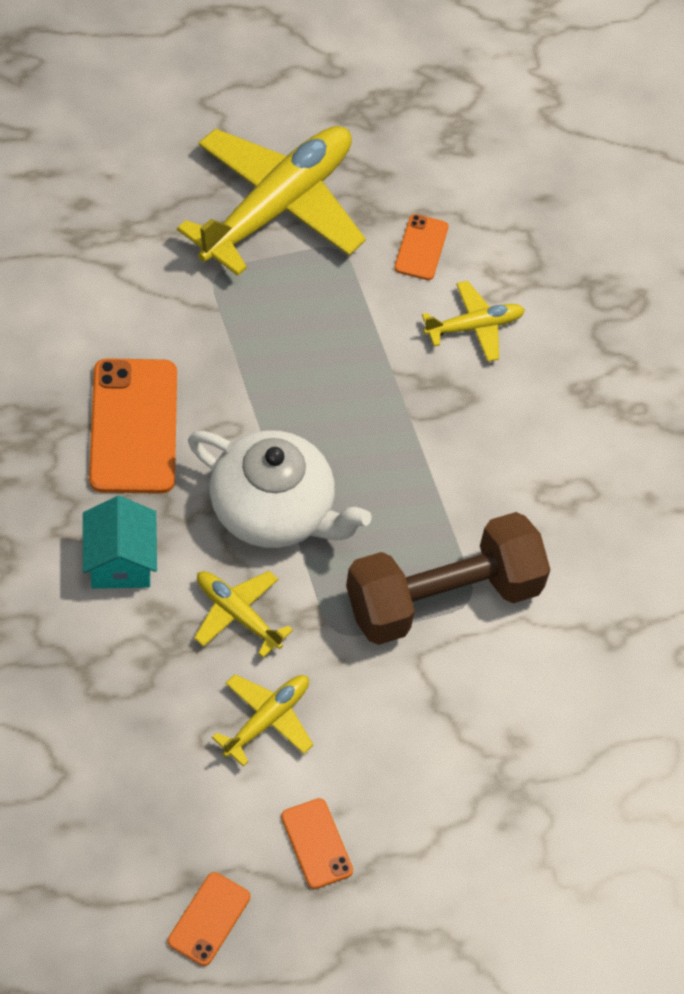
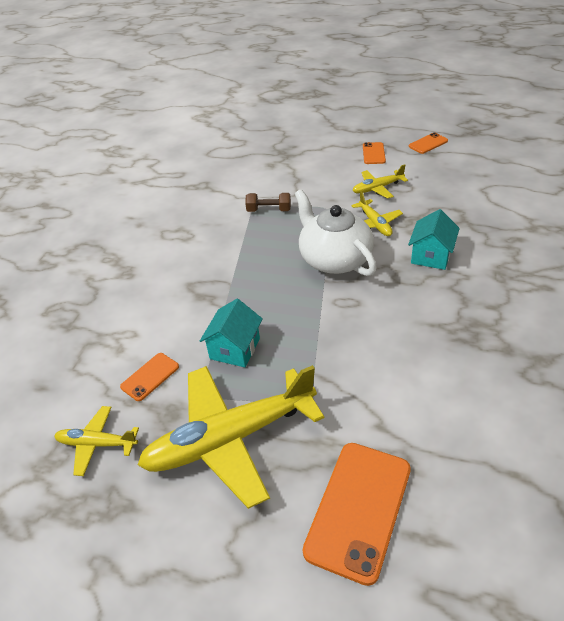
camera: 145 degrees left, 15 degrees down
(133, 426) = (402, 317): orange phone -> orange phone (358, 509)
(339, 314) = (235, 348): none -> turquoise house
(443, 598) = (269, 210): brown dumbbell -> brown dumbbell, size x0.45
(474, 327) = (157, 319): yellow plane -> yellow plane (97, 444)

